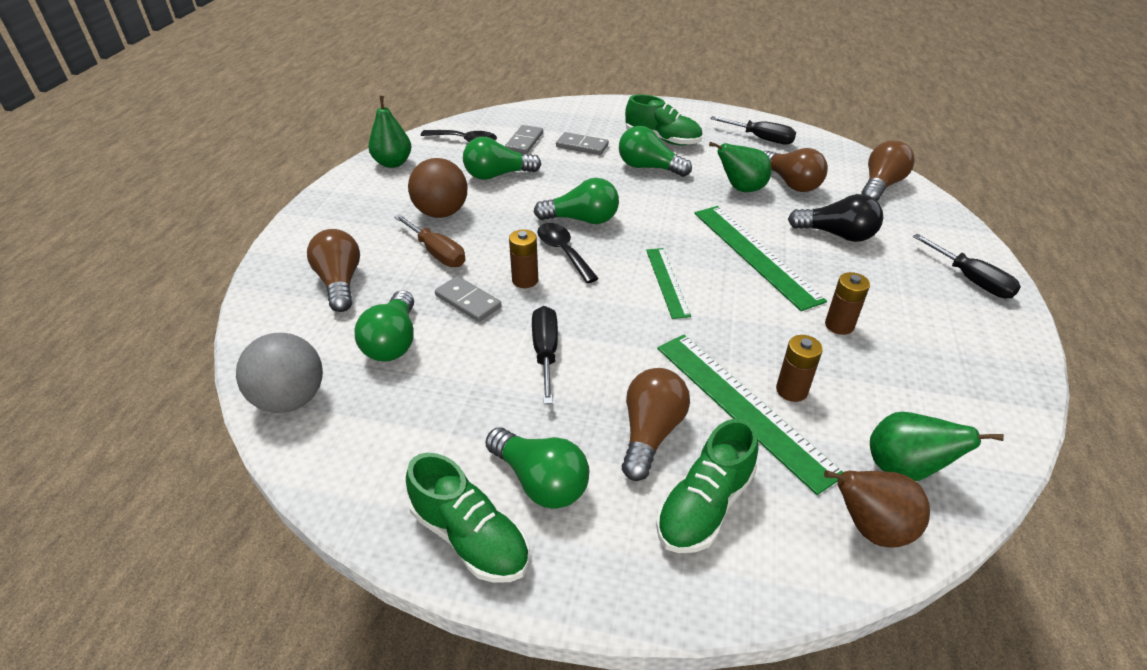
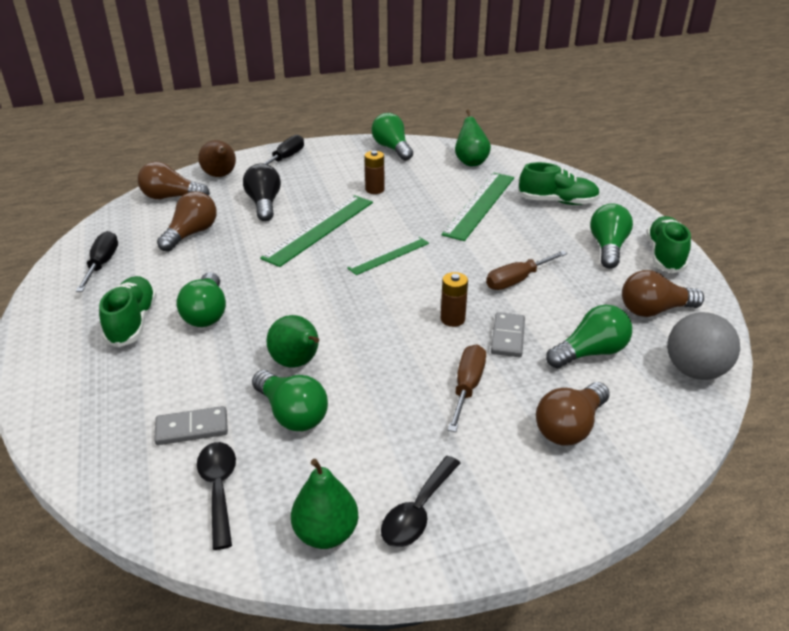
camera: 120 degrees left, 5 degrees down
(441, 213) = (401, 420): brown ball -> none
(545, 353) = (517, 280): black screwdriver -> brown screwdriver
(563, 252) = (396, 314): black spoon -> black spoon (417, 511)
(582, 146) = (179, 375): grey domino -> none
(582, 220) = (337, 321): green light bulb -> green light bulb (392, 148)
(650, 433) = (533, 226): brown light bulb -> brown light bulb (654, 310)
(741, 189) = (218, 254): green pear -> green pear (297, 363)
(791, 390) = (450, 194): brown battery -> none
(870, 528) = (516, 165): brown pear -> brown pear (220, 176)

